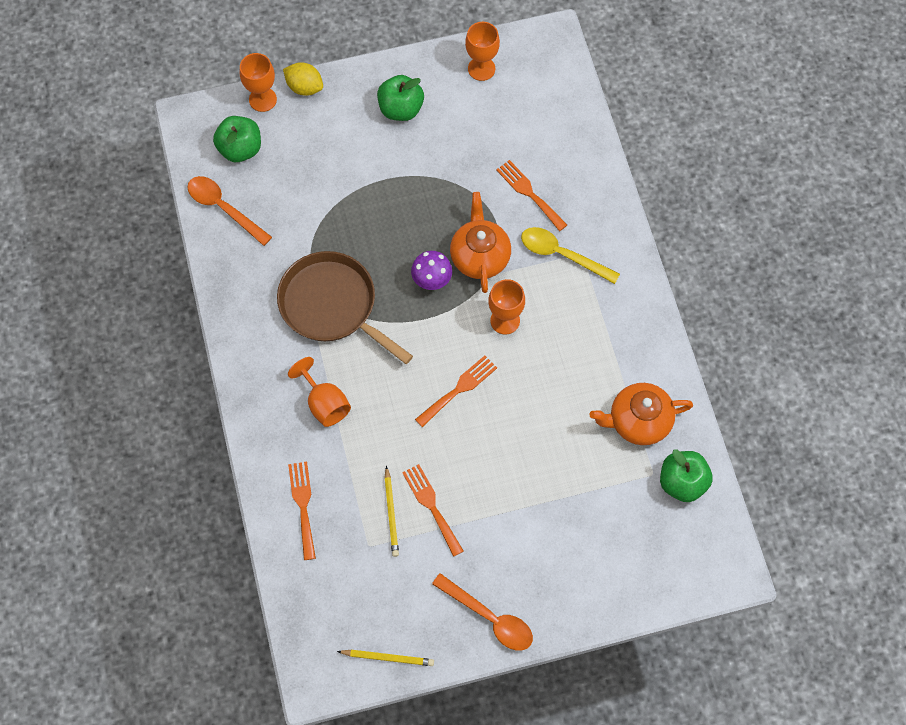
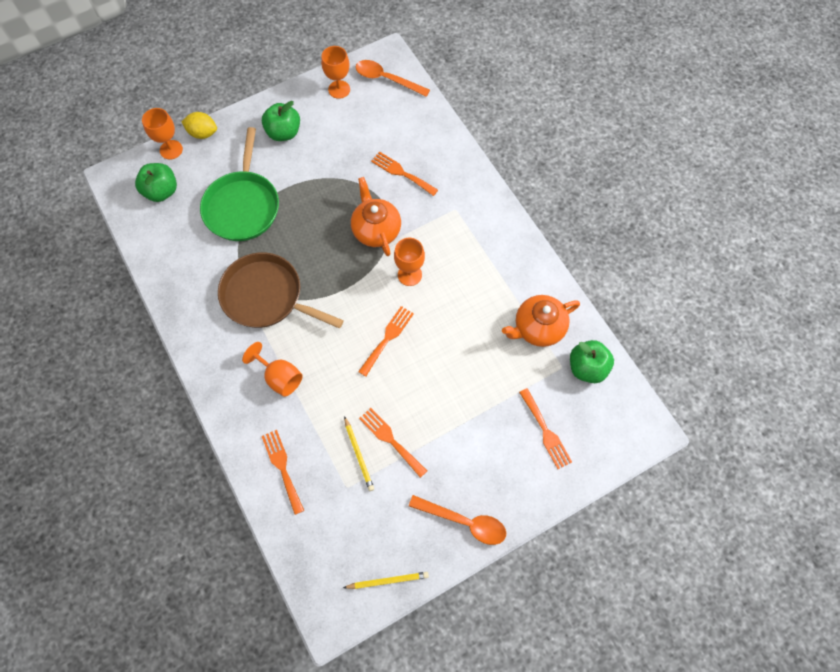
camera: 15 degrees left, 0 degrees up
(224, 208) = (158, 240): orange spoon -> orange spoon (386, 79)
(330, 189) = (243, 206): none -> green pan
(432, 282) = (343, 258): purple mushroom -> none
(562, 255) = (440, 213): yellow spoon -> none
(611, 542) = (546, 431): none -> orange fork

